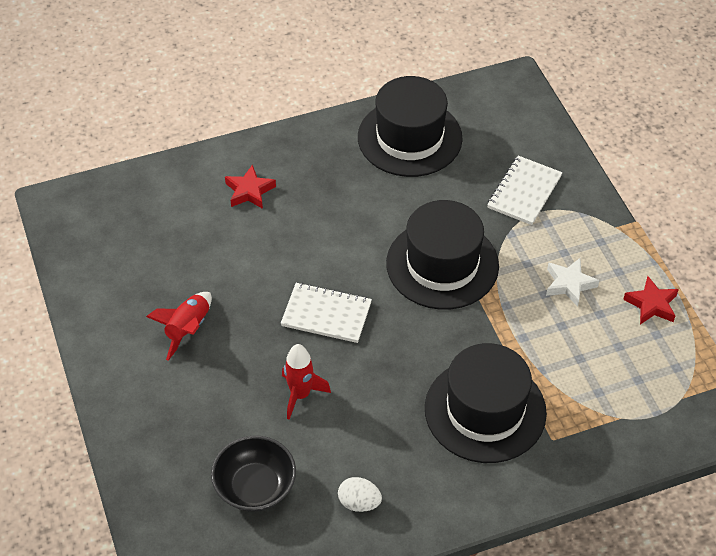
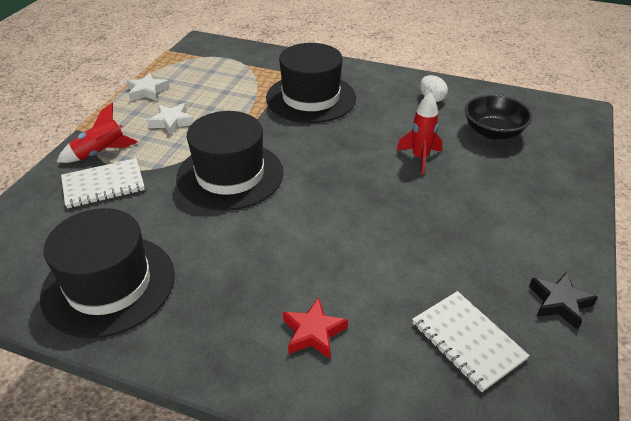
camera: 140 degrees left, 10 degrees down
(99, 312) = (559, 303): none -> black star
(188, 329) = (477, 242): red rocket -> red rocket (101, 153)
(326, 314) = (352, 191): white notebook -> white notebook (467, 341)
(651, 304) = (147, 91): red star -> white star

